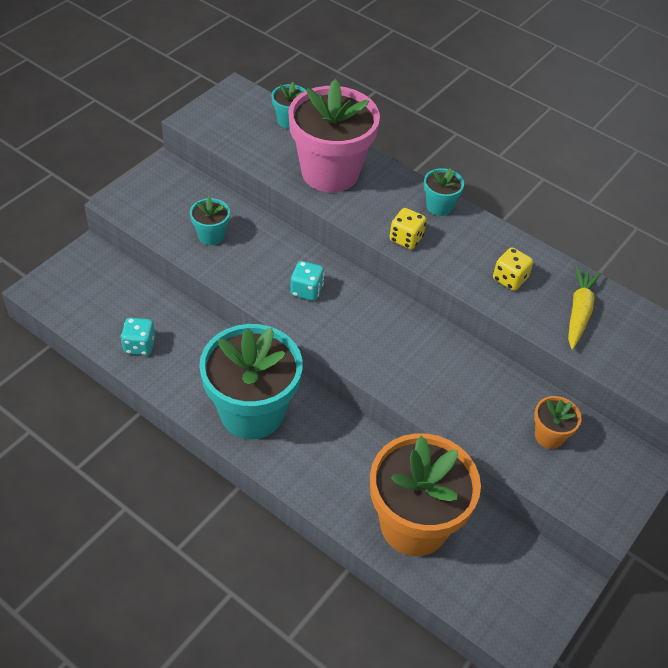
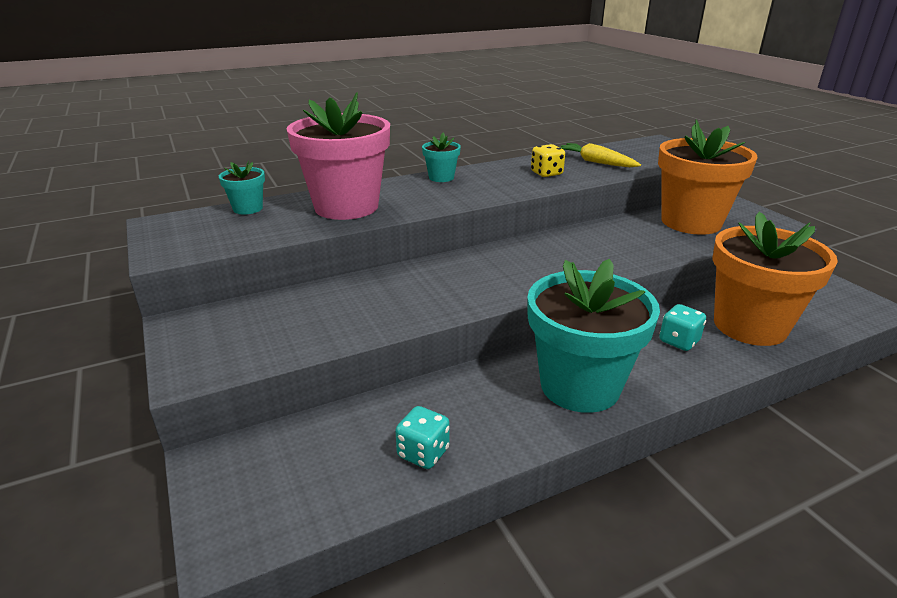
camera: 60 degrees left, 20 degrees down
(211, 235) = (328, 317): turquoise flower pot -> none
(306, 290) = (463, 281): turquoise dice -> turquoise dice (679, 341)
(406, 239) = (468, 196): yellow dice -> none
(549, 436) = (691, 222): orange flower pot -> orange flower pot, size x2.25

